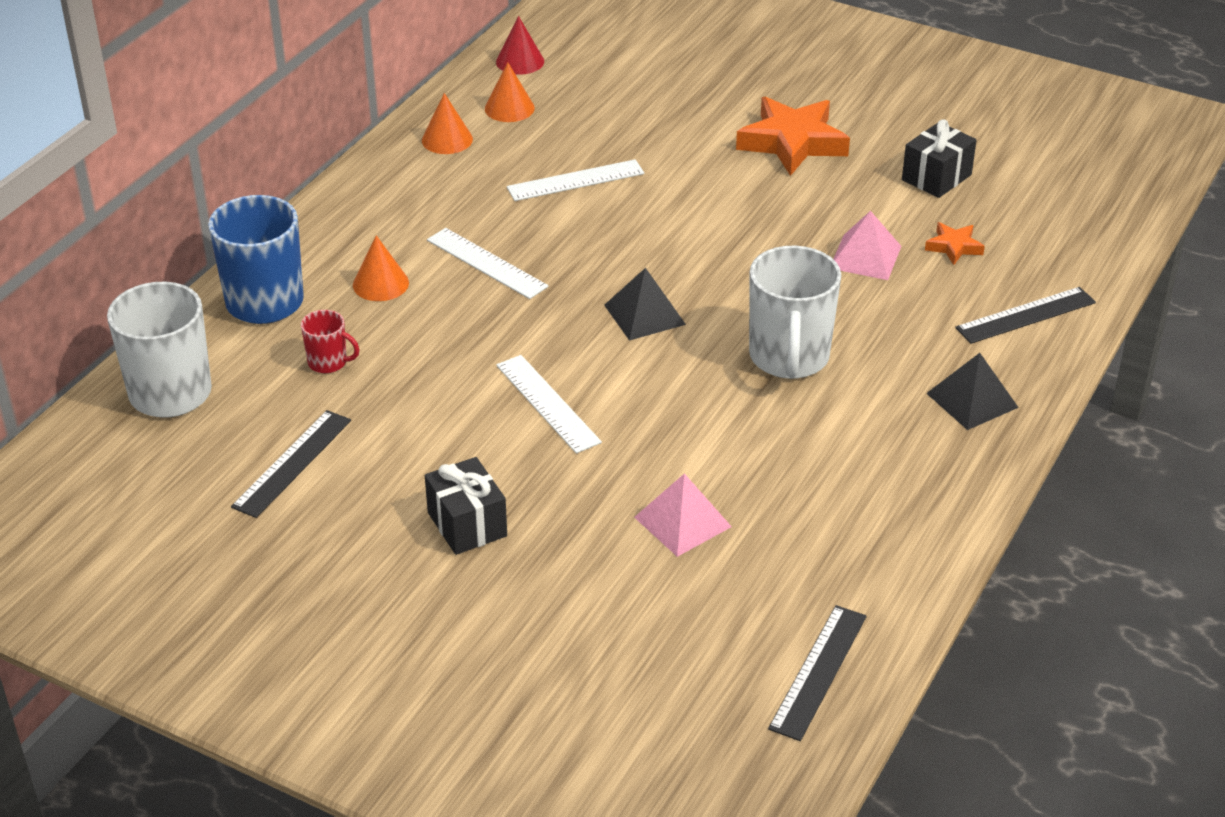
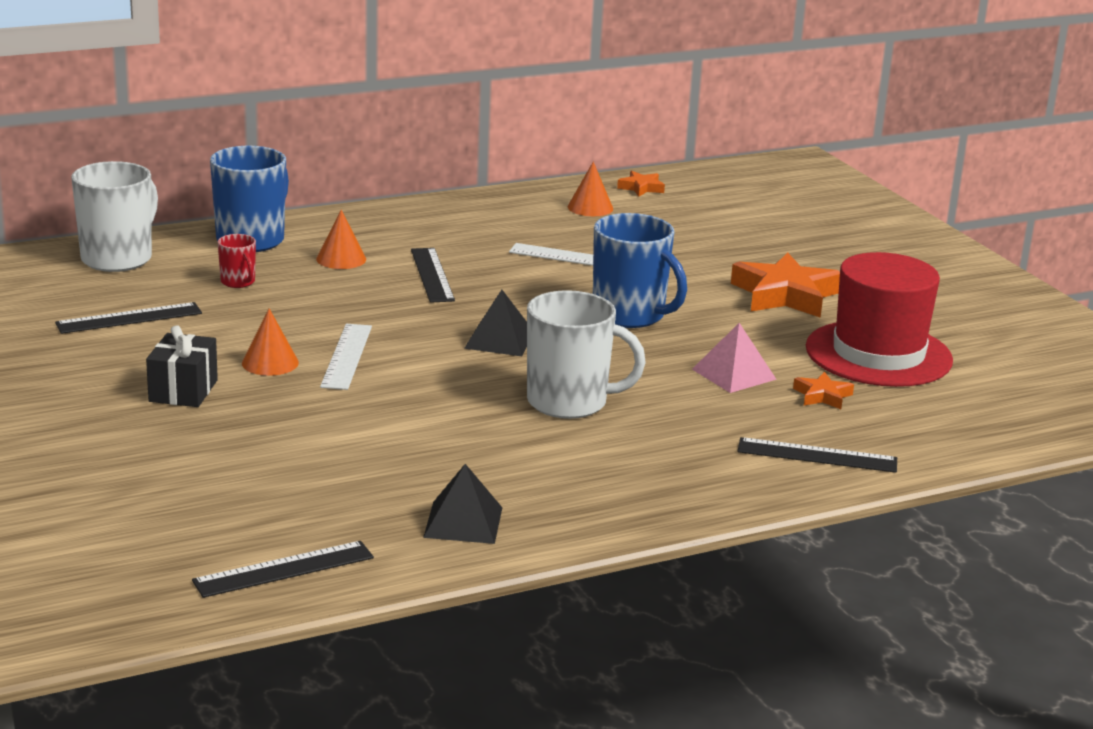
camera: 35 degrees right, 15 degrees down
(447, 139) = (516, 208): orange cone -> orange cone (270, 363)
(486, 263) = (432, 275): white ruler -> black ruler
(520, 61) = (641, 188): red cone -> orange star
(683, 522) = (331, 451): pink pyramid -> none
(708, 229) = (630, 315): none -> blue mug
(789, 358) = (569, 402): white mug -> white mug turned 120 degrees counterclockwise
(936, 177) = (878, 354): black gift -> red hat
(972, 400) = (680, 482): black pyramid -> black pyramid (463, 522)

